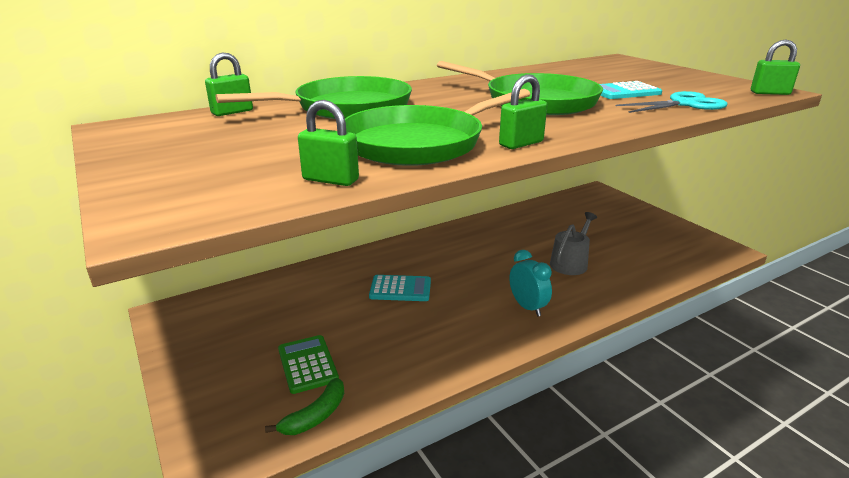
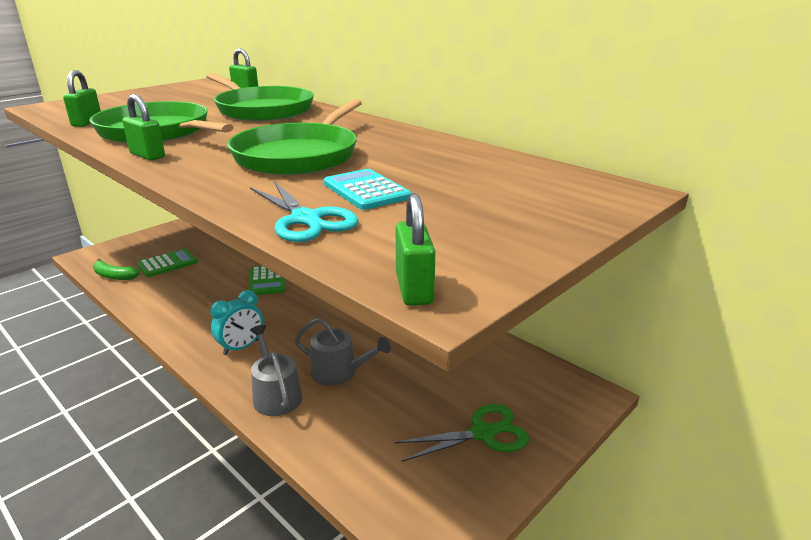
camera: 75 degrees right, 0 degrees up
(400, 289) = (267, 280): turquoise calculator -> green calculator
(600, 291) = (275, 395): none -> grey watering can
(636, 224) = (482, 433): none -> green scissors

